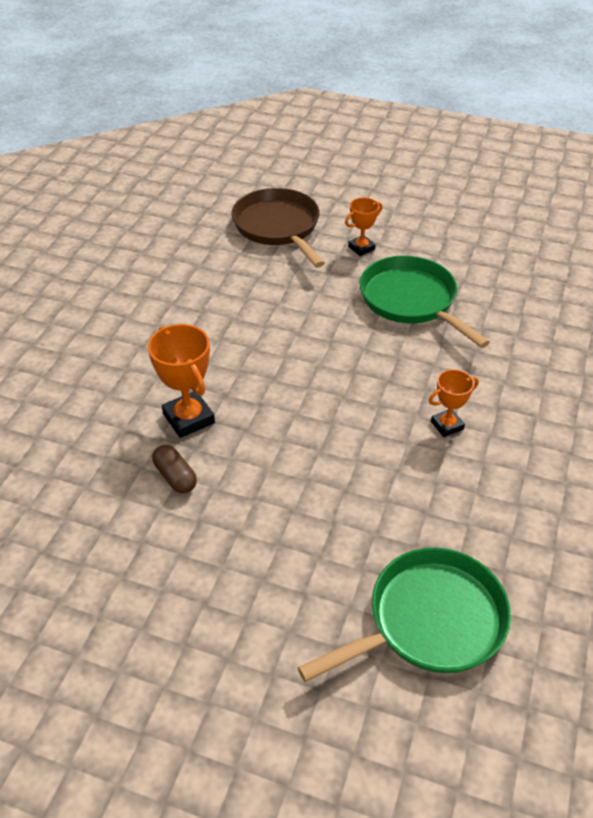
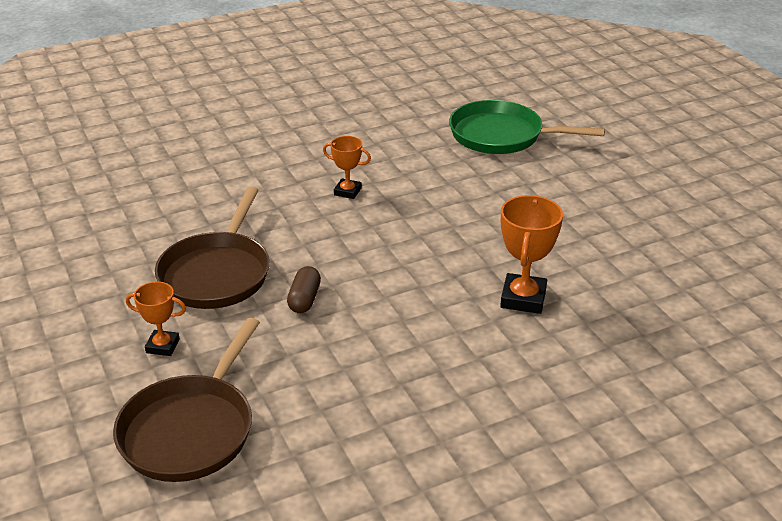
camera: 135 degrees left, 10 degrees down
(175, 477) = (575, 268): brown capsule -> brown capsule (304, 299)
(411, 301) = (217, 273): green pan -> brown pan

